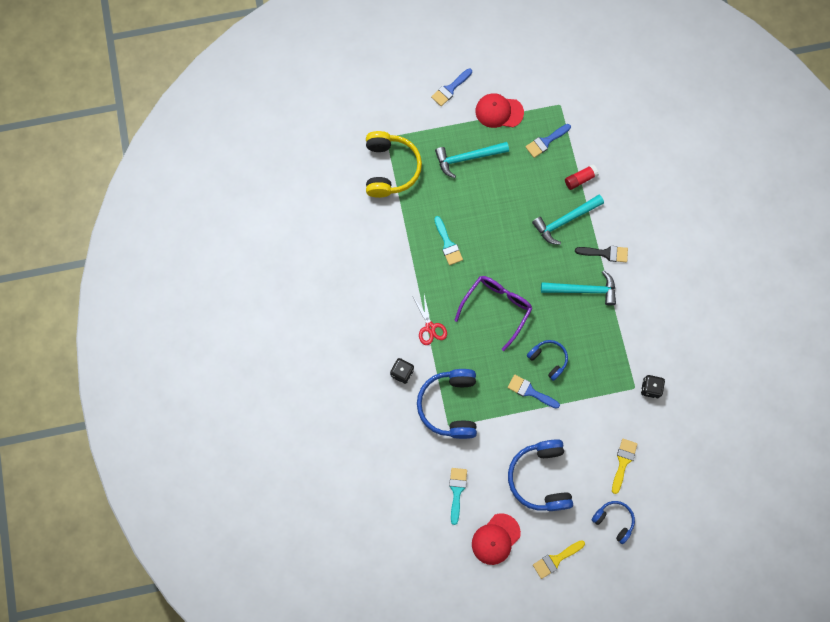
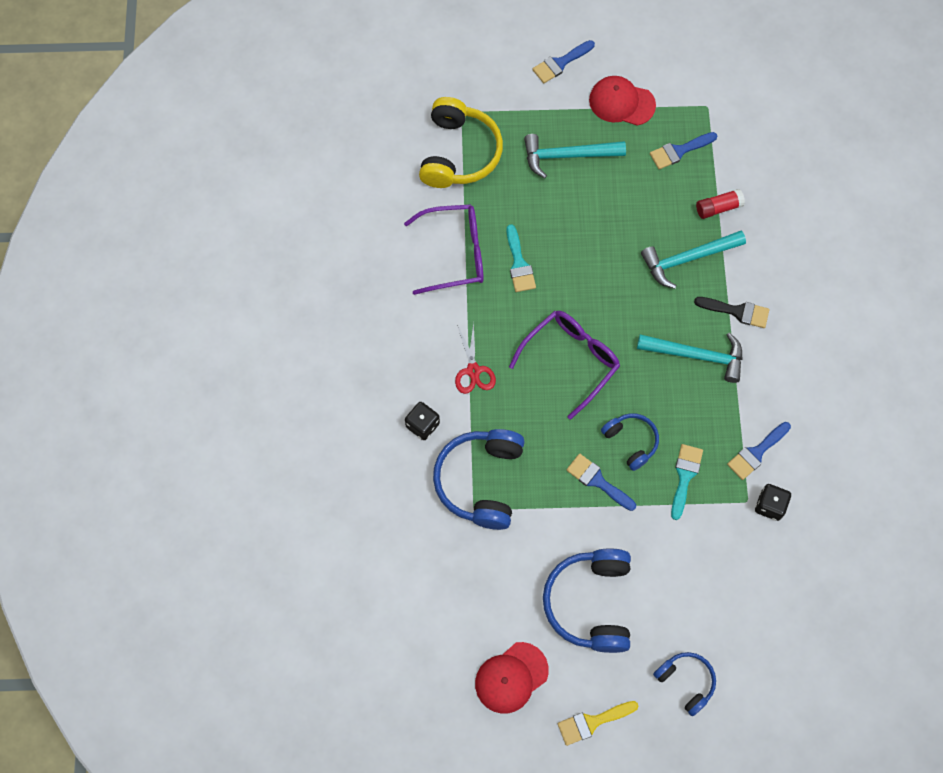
camera: 10 degrees right, 5 degrees down
(401, 244) = (455, 253): none -> purple glasses
(457, 491) = (468, 601): turquoise brush -> turquoise brush (685, 476)
(623, 462) = (713, 601): yellow brush -> none
(635, 352) = (756, 452): none -> blue brush

